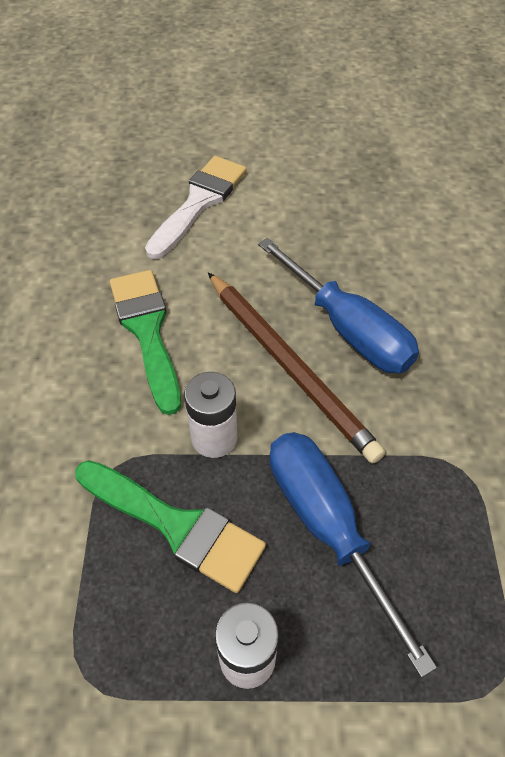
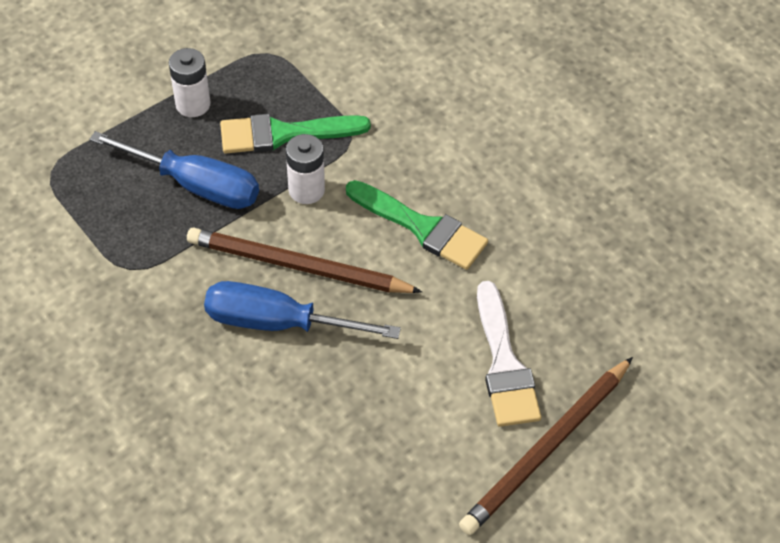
camera: 140 degrees right, 0 degrees up
(228, 147) = (547, 449): none -> brown pencil

